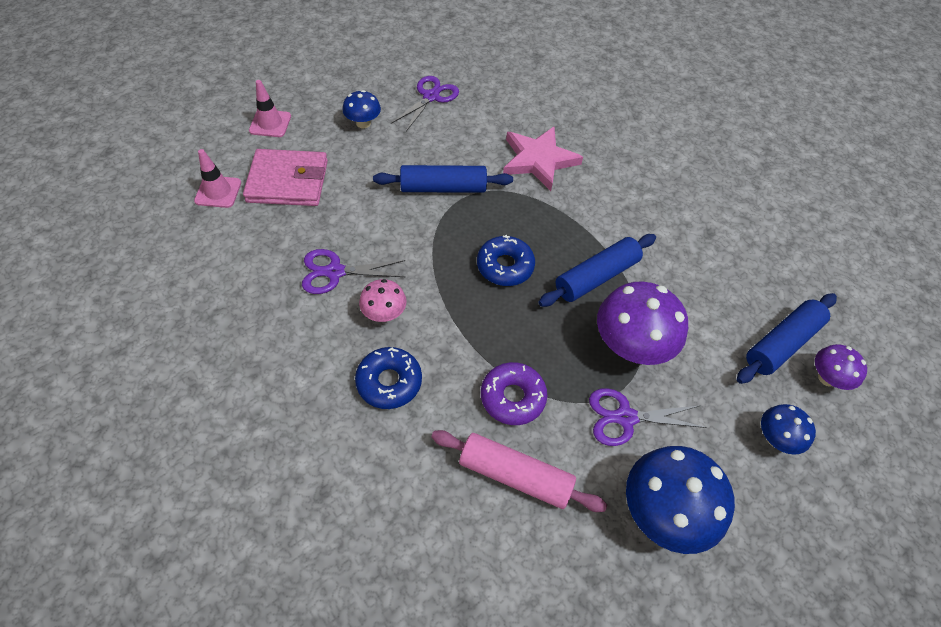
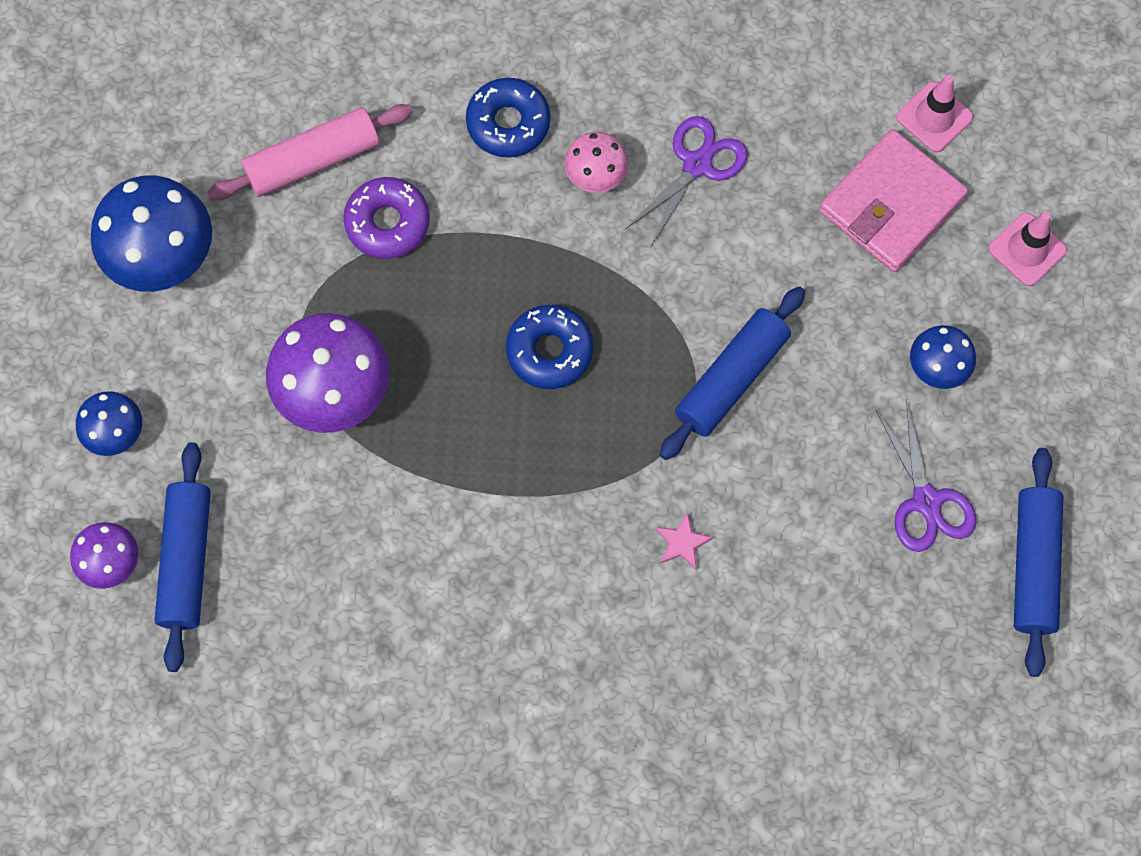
camera: 135 degrees right, 15 degrees up
(538, 160) = (682, 542): pink star -> pink star, size x0.41
(596, 277) = (446, 441): blue rolling pin -> blue rolling pin (1034, 565)
(625, 417) = (269, 310): purple scissors -> none

